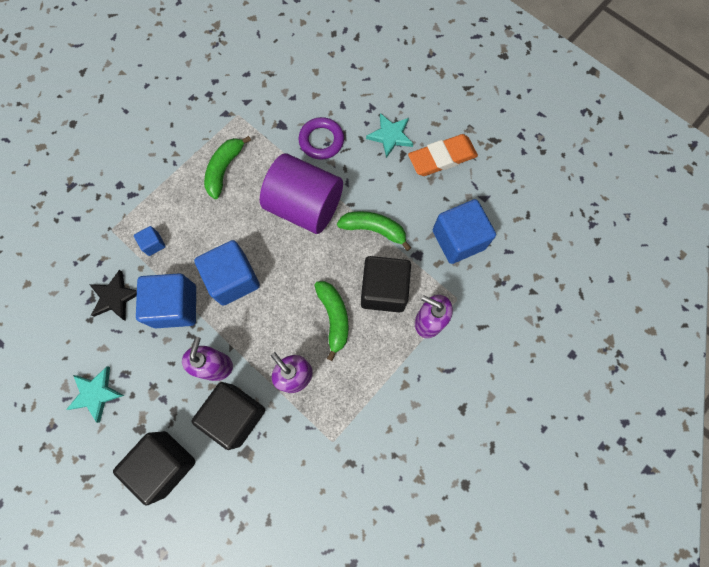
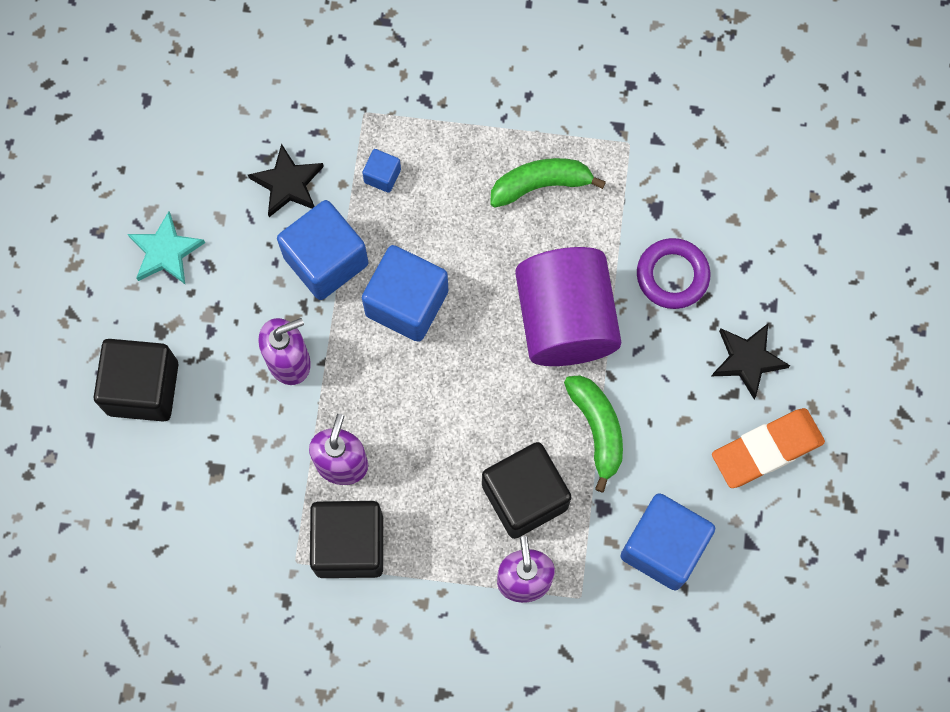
camera: 55 degrees right, 0 degrees up
(235, 415) = (249, 427): black cube -> black cube (349, 545)
(334, 318) = (445, 459): green banana -> none
(390, 136) = (748, 360): turquoise star -> black star
(442, 158) = (766, 450): orange eraser -> orange eraser turned 60 degrees counterclockwise

